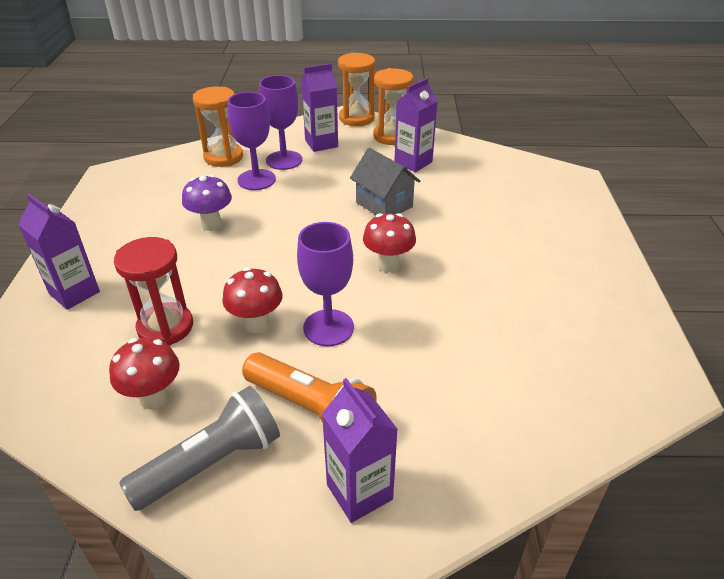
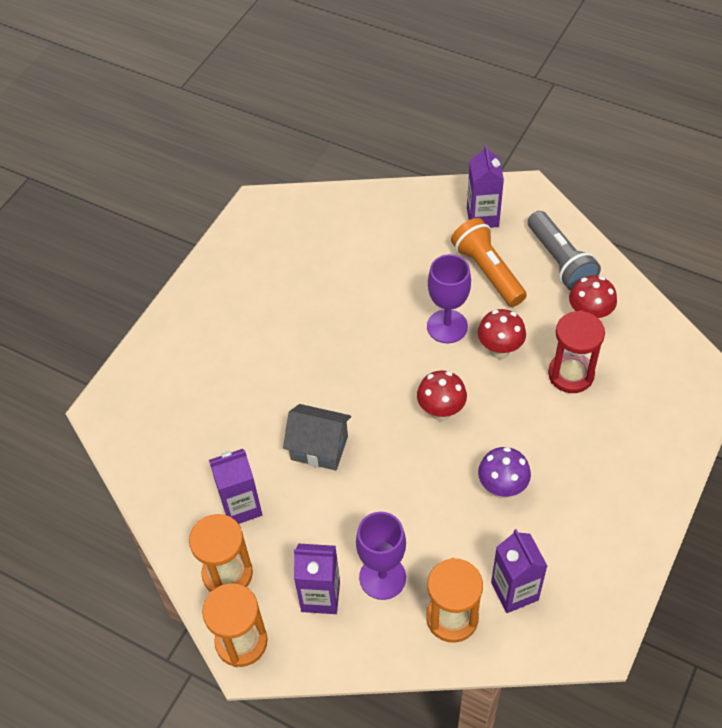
camera: 150 degrees left, 15 degrees up
(74, 293) = (644, 443): purple carton -> purple carton (514, 591)
(212, 462) = (560, 261): grey flashlight -> grey flashlight turned 105 degrees counterclockwise
(256, 180) = (429, 549): purple goblet -> none
(384, 204) = (319, 448): grey house -> grey house turned 60 degrees counterclockwise
(388, 265) = (365, 368): red mushroom -> red mushroom (441, 411)

